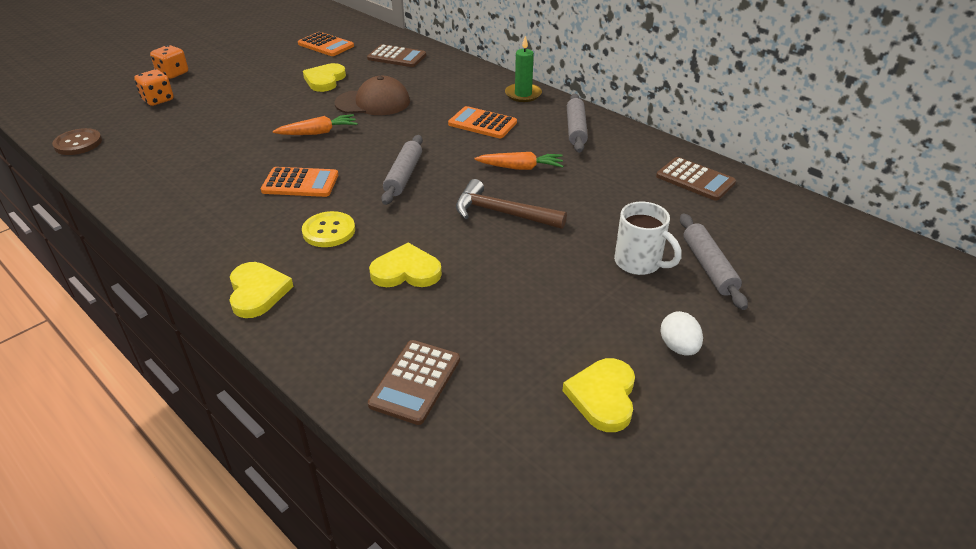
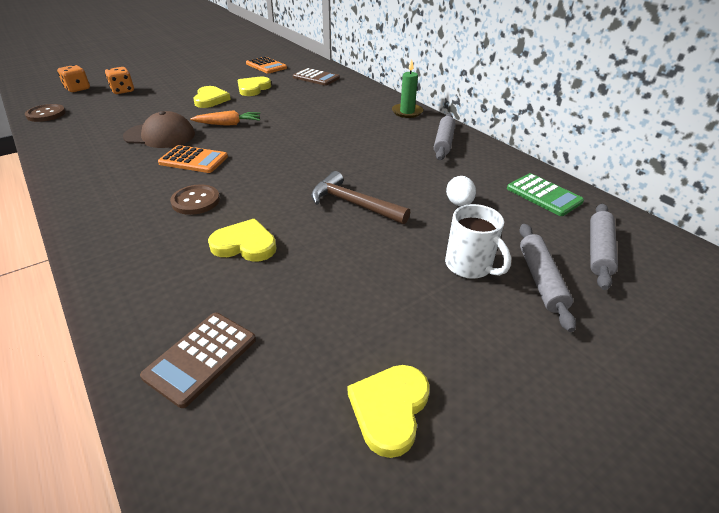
camera: 10 degrees right, 0 degrees up
(173, 74) = (144, 75): orange dice -> orange dice (77, 89)
(257, 292) = (106, 246): yellow heart -> yellow heart (210, 99)
(329, 231) = (196, 201): yellow button -> brown button
(373, 102) = (282, 107): brown cap -> brown cap (160, 135)
(403, 176) = (281, 163): grey rolling pin -> grey rolling pin (598, 250)
(482, 123) = (364, 130): orange calculator -> none
(520, 168) = (384, 168): orange carrot -> none
(678, 347) = (489, 363): white egg -> white egg (459, 203)
(695, 179) = (544, 195): brown calculator -> green calculator

